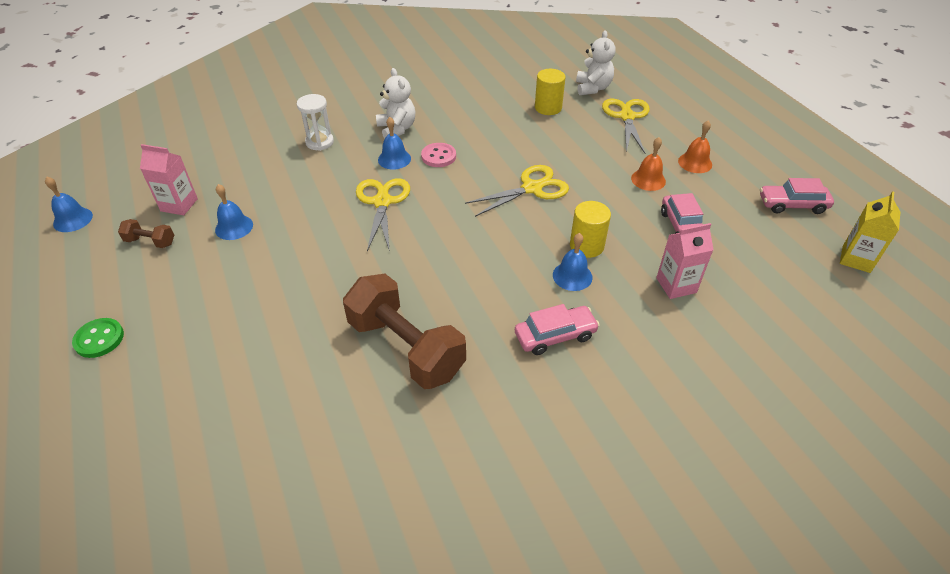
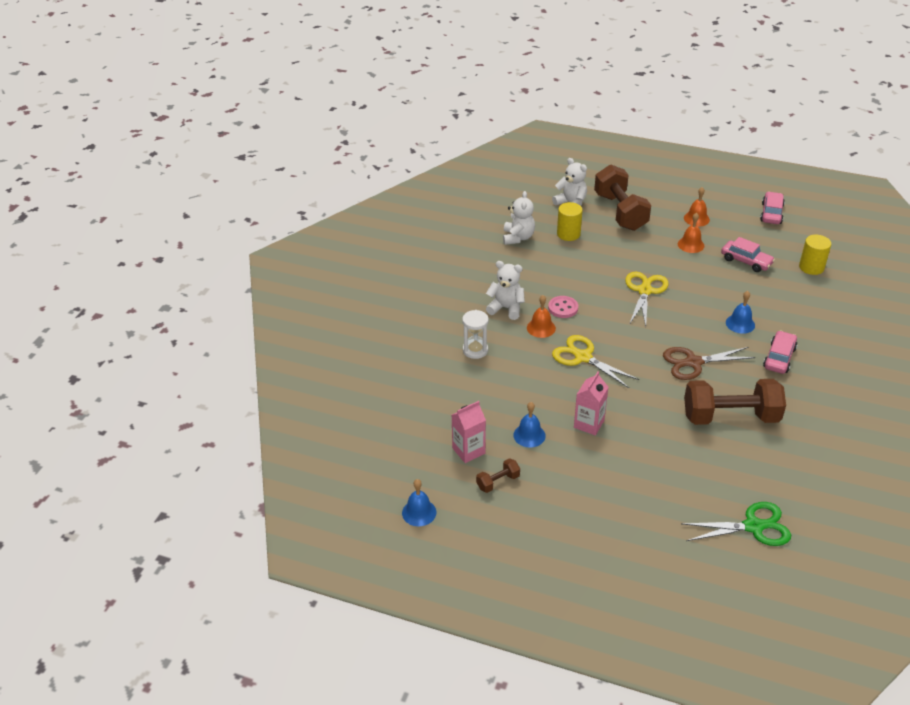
camera: 45 degrees left, 5 degrees down
(99, 339) = (581, 545): green button -> none
(233, 464) = (753, 526): none -> green scissors
(394, 159) = (541, 328): blue bell -> orange bell
(463, 275) = (693, 363): none -> brown scissors
(502, 87) = (518, 237): none -> white teddy bear
(586, 246) = (721, 303): yellow cylinder -> yellow cylinder (811, 267)
(626, 117) = (620, 212): yellow scissors -> brown dumbbell
(676, 285) = (787, 294): pink carton -> pink carton (589, 424)
(792, 205) = (771, 213): pink car -> pink car turned 150 degrees clockwise
(856, 259) = (833, 225): yellow carton -> none

